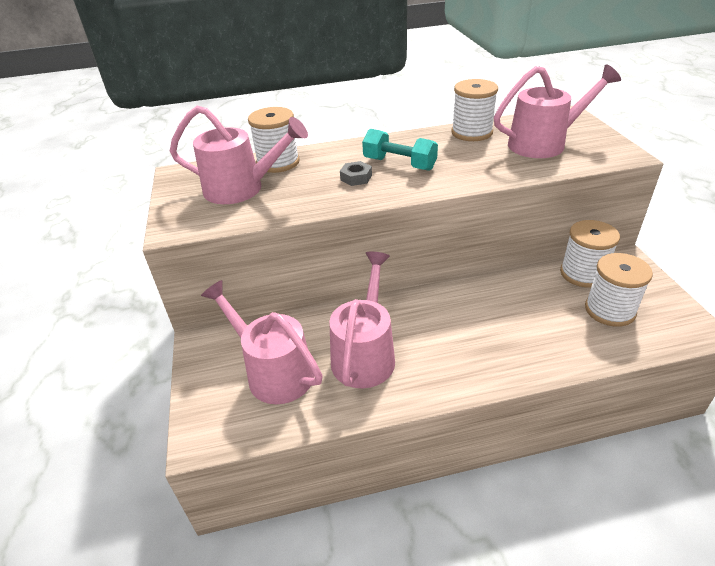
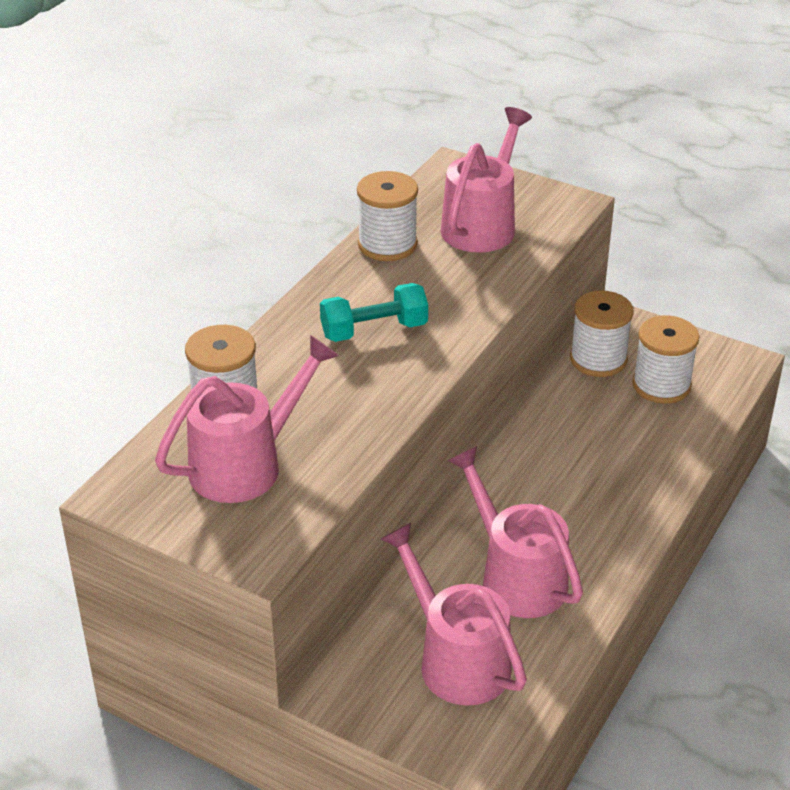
camera: 50 degrees left, 0 degrees up
(273, 371) = (455, 658): pink watering can -> pink watering can turned 60 degrees clockwise
(356, 178) = (355, 374): grey nut -> none

